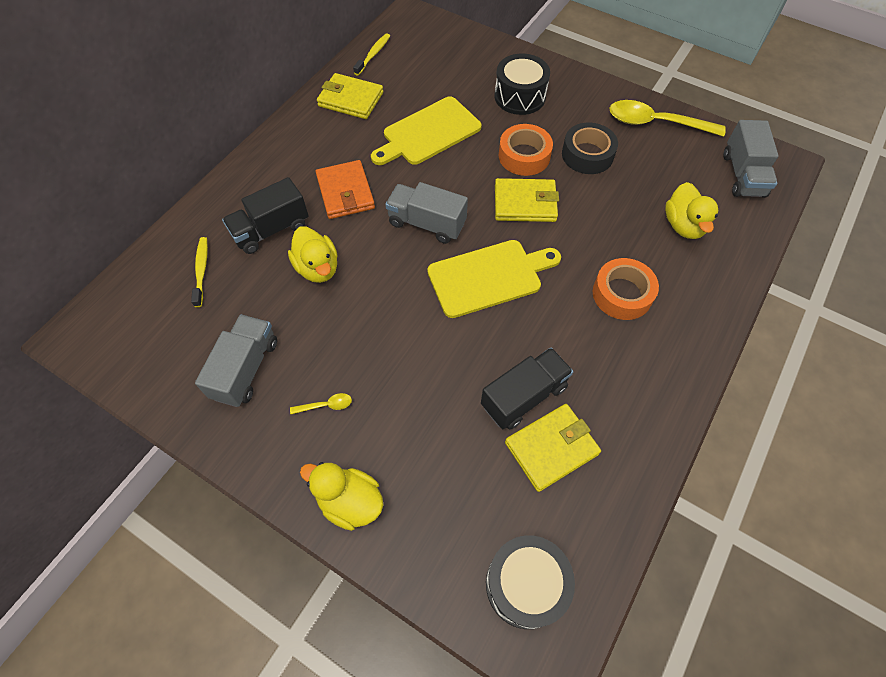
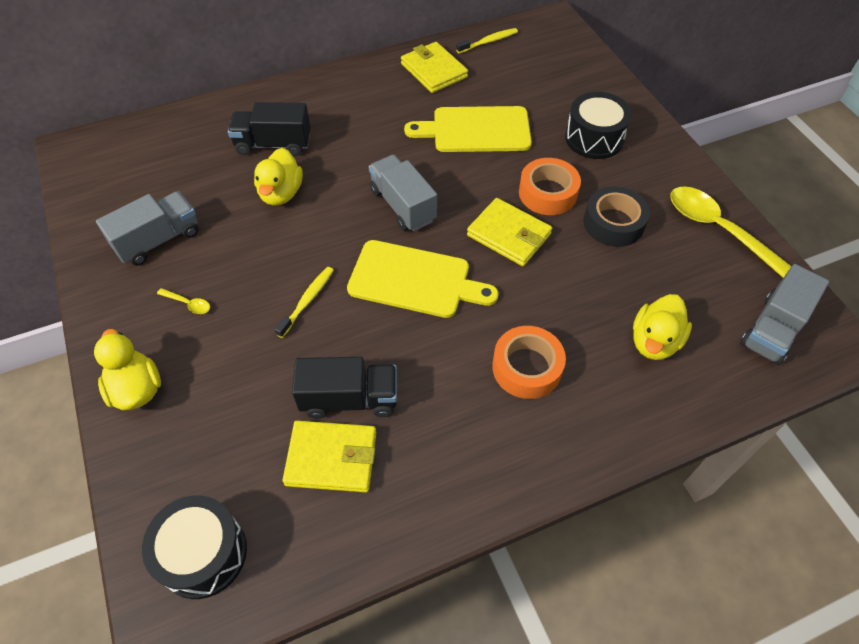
camera: 35 degrees right, 5 degrees down
(201, 270) = (195, 148): yellow toothbrush -> yellow toothbrush (307, 301)
(345, 192) = (359, 145): orange wallet -> none

